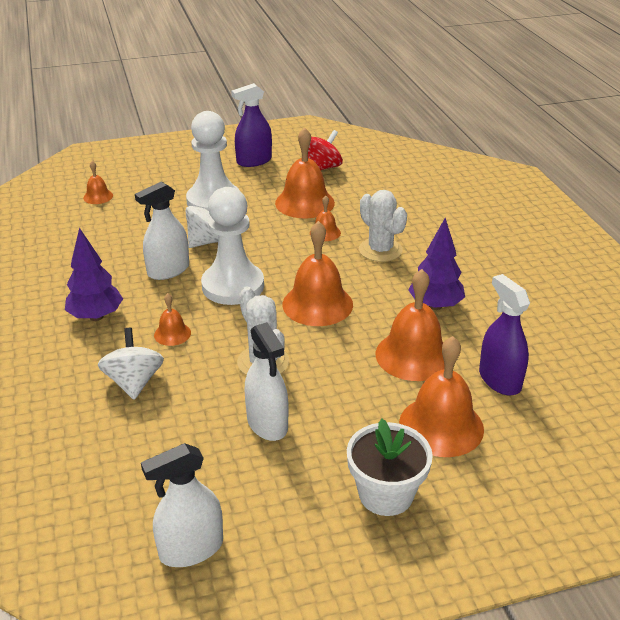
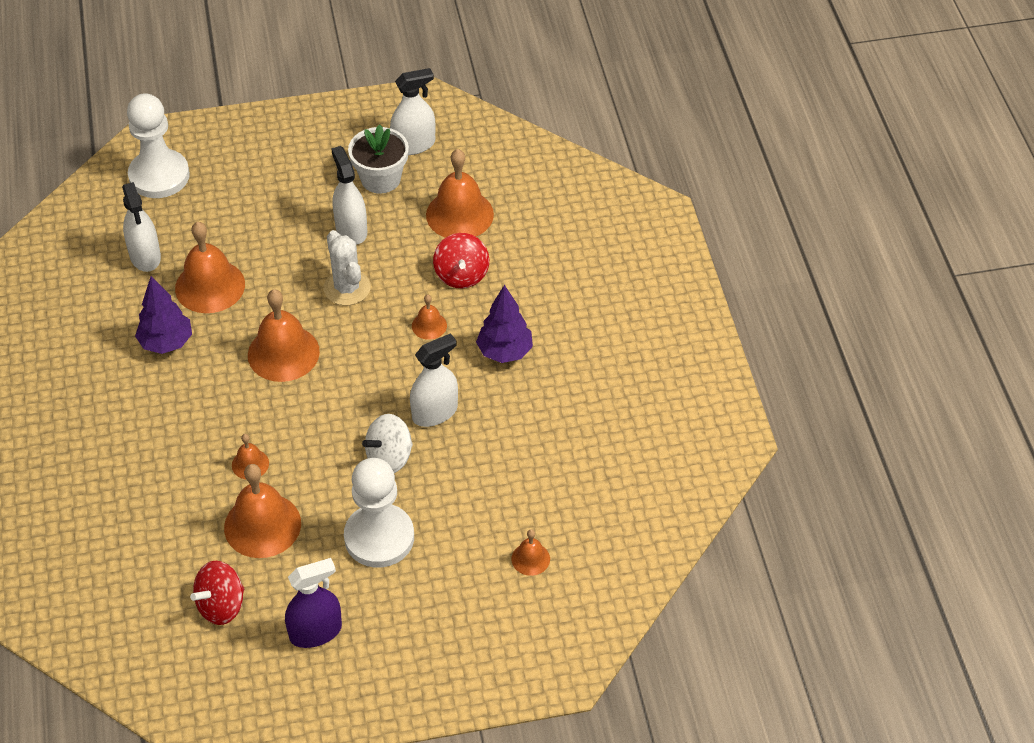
camera: 175 degrees left, 15 degrees up
(134, 382) = (461, 275): white spinning top -> red spinning top
(233, 286) = (366, 384): white pawn -> white pawn (159, 176)
(380, 250) = (194, 429): white cactus -> none
(386, 494) = (273, 170): white flower pot -> white flower pot (380, 179)
(441, 426) = (213, 218): orange bell -> orange bell (459, 214)
(499, 380) = (145, 256): purple spray bottle -> white spray bottle

